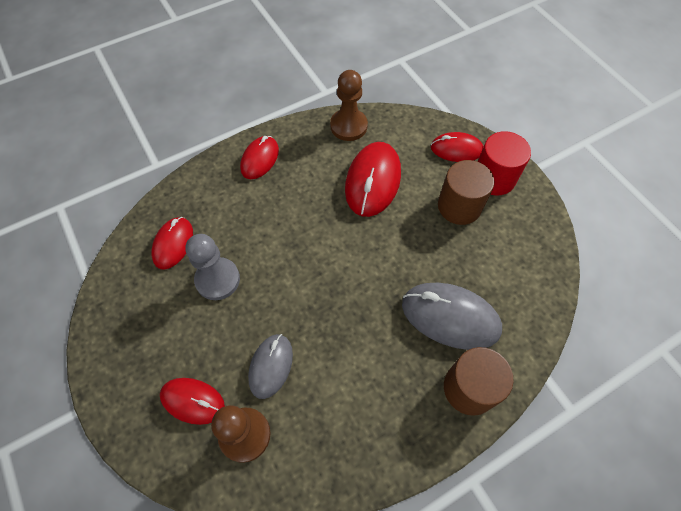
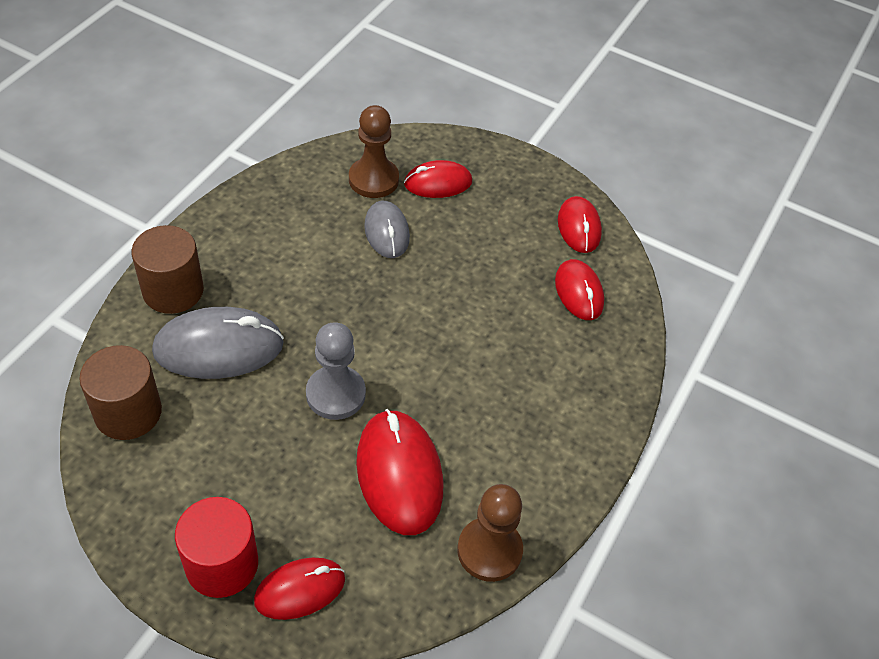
camera: 145 degrees right, 10 degrees down
(217, 279) = (500, 279): grey pawn -> grey pawn (335, 394)
(260, 159) = (572, 435): red mouse -> red mouse (578, 227)
(459, 206) = (259, 492): brown cylinder -> brown cylinder (128, 412)

